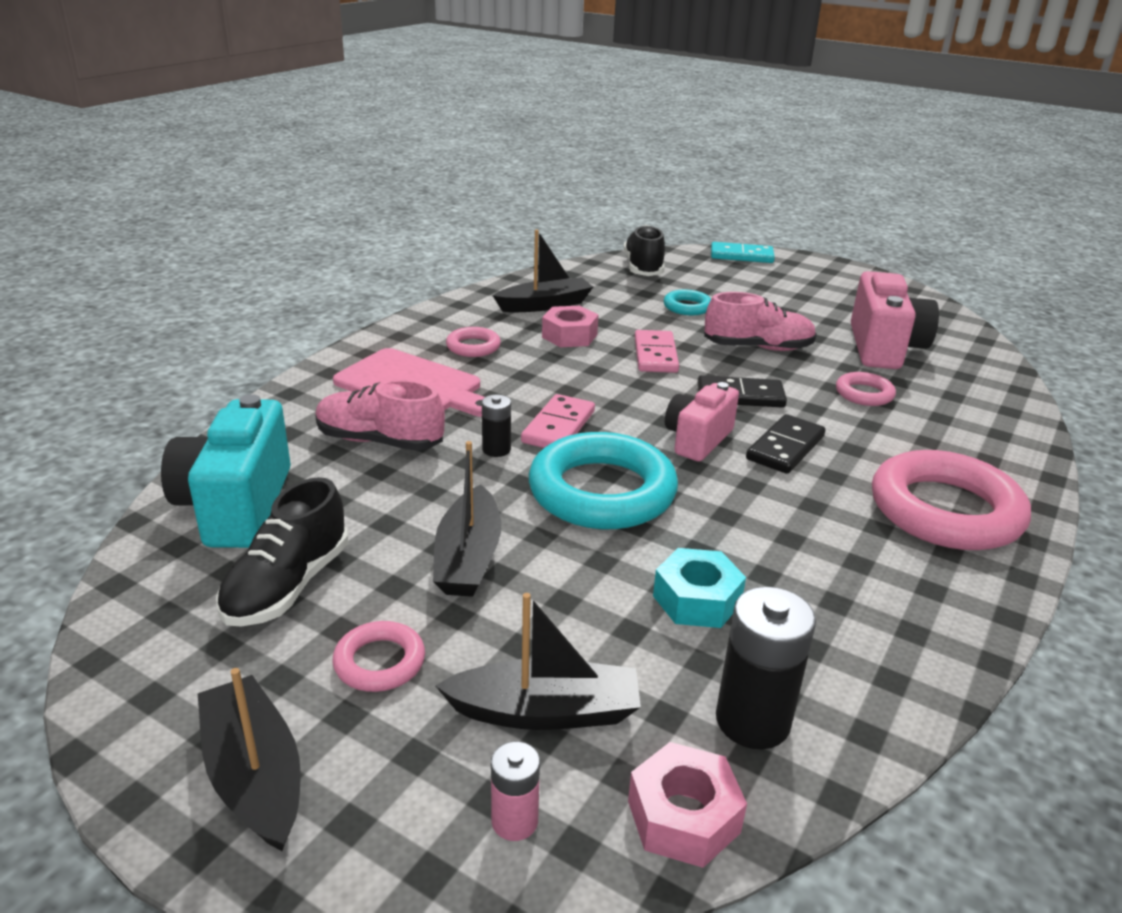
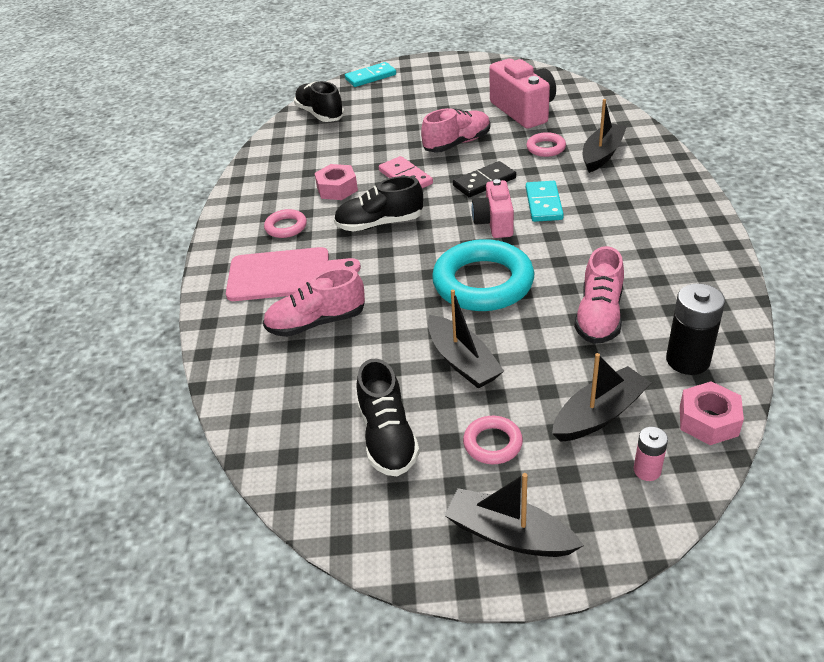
camera: 30 degrees left, 10 degrees up
(237, 506) = (288, 412): turquoise camera -> none
(496, 449) = (393, 289): black battery -> none
(545, 305) = (292, 173): black boat -> black boat (602, 154)
(559, 427) = (410, 255): pink domino -> none
(568, 384) = (380, 223): none -> black shoe
(687, 307) = (383, 132): turquoise ring -> none
(697, 600) = (599, 316): turquoise nut -> pink shoe
(785, 447) = (543, 204): black domino -> turquoise domino
(945, 511) = (654, 201): pink ring -> none

